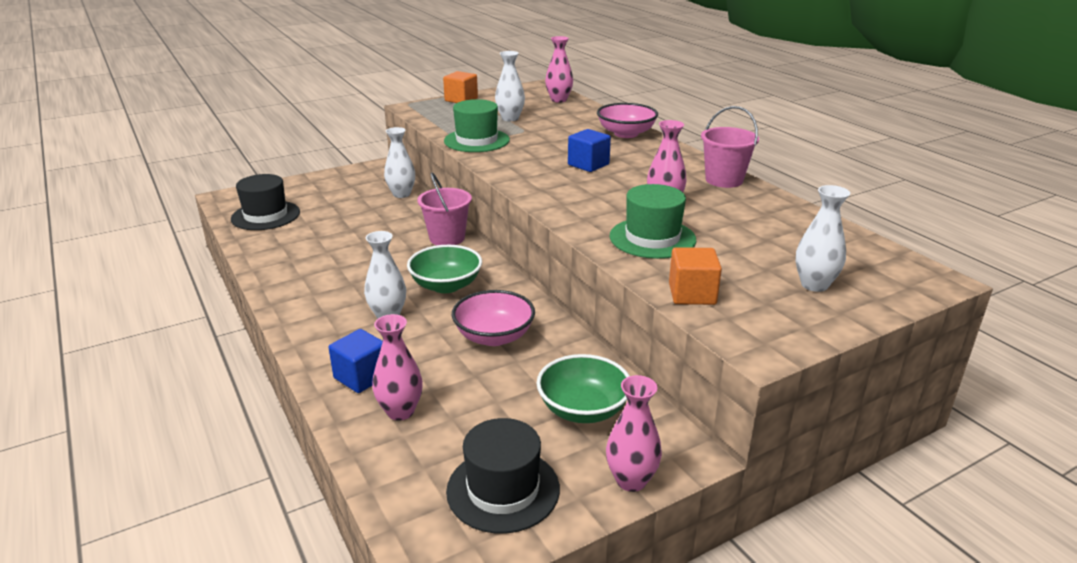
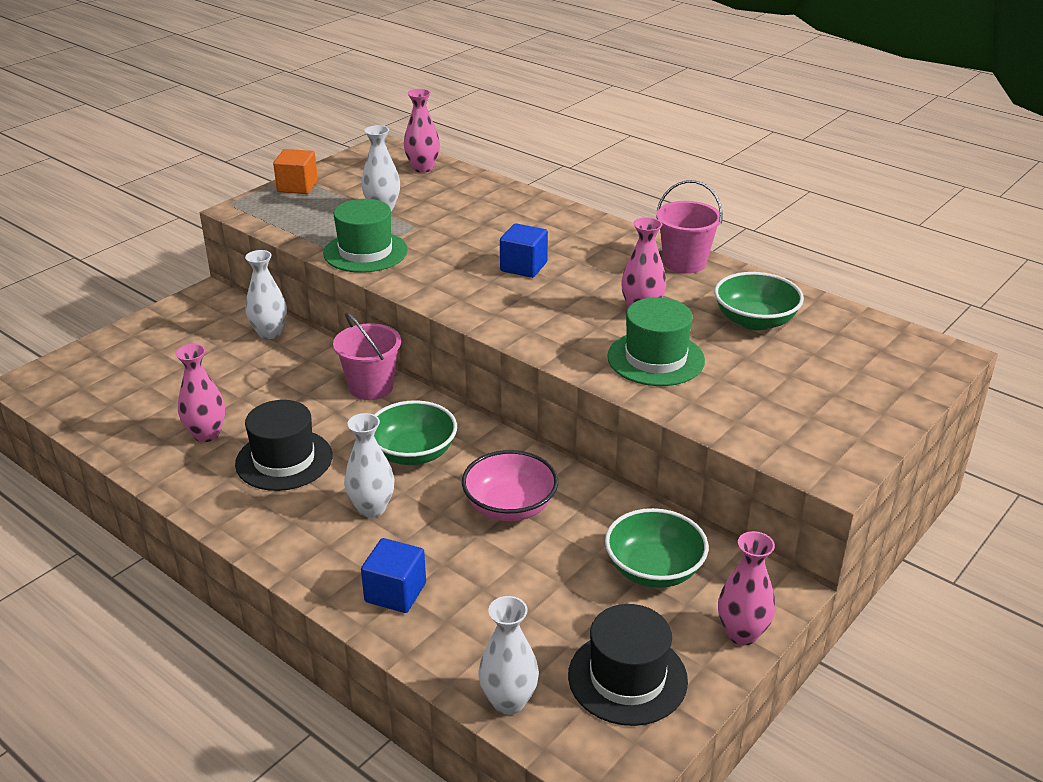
camera: 20 degrees left, 5 degrees up
(265, 215) = (109, 400): black hat -> black hat (284, 460)
(400, 411) = (467, 622): pink vase -> pink vase (206, 434)
(626, 134) = (537, 211): pink bowl -> none
(692, 294) = (735, 422): orange cube -> none
(760, 227) = (755, 321): none -> green bowl
(814, 285) = (843, 385): white vase -> white vase (508, 701)

